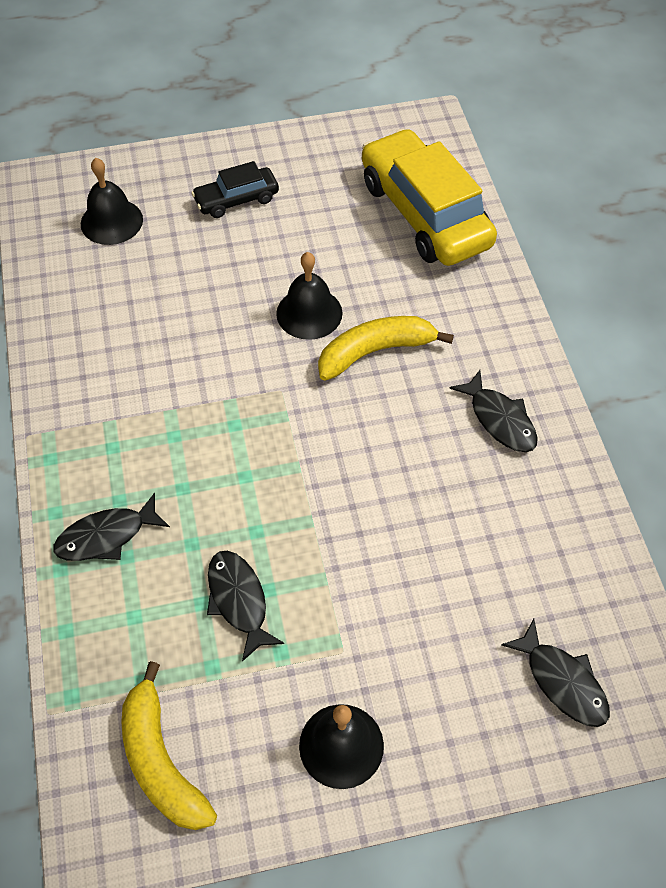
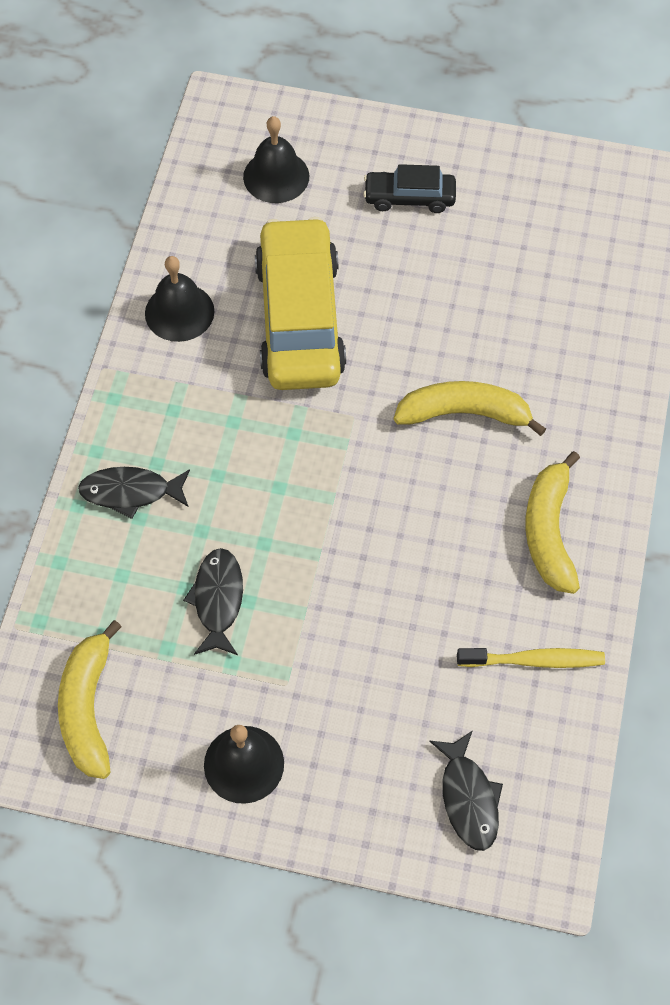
camera: 25 degrees right, 5 degrees up
(309, 313) = (420, 348): black bell -> black bell (179, 312)
(425, 213) = (593, 284): yellow car -> yellow car (300, 319)
(499, 420) = (549, 531): black fish -> yellow banana
(549, 533) = (534, 660): none -> yellow toothbrush

